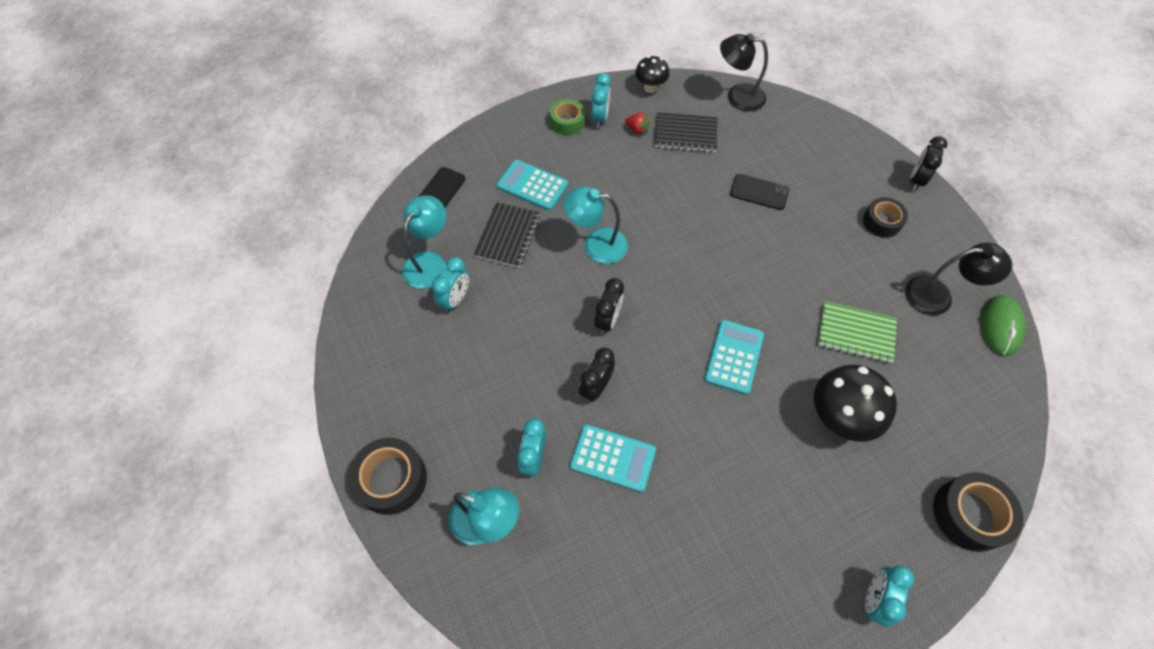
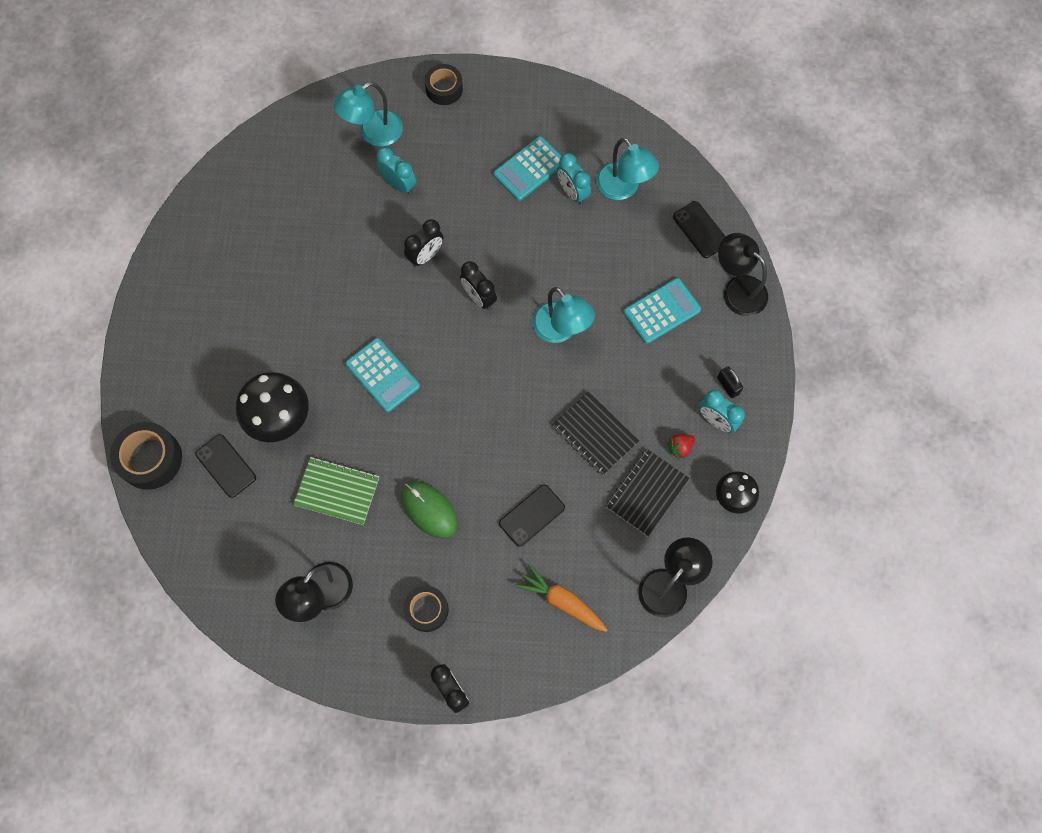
camera: 120 degrees right, 10 degrees up
(392, 479) = (444, 89): black tape -> black tape, size x0.66
(481, 147) = (737, 289): none -> black lamp
(508, 236) = (614, 262): black notebook -> black notebook (595, 434)
(567, 122) = (728, 385): green tape -> black padlock
(596, 244) = (561, 330): turquoise lamp -> turquoise lamp turned 105 degrees clockwise
(596, 387) = (426, 256): black clock -> black clock turned 75 degrees clockwise
(613, 458) = (363, 237): turquoise calculator -> turquoise calculator (529, 169)
(801, 147) = (561, 601): none -> orange carrot
(856, 333) = (337, 491): green notebook -> green notebook turned 60 degrees clockwise
(873, 599) = (152, 347): turquoise clock -> none
(915, 439) = (226, 466): none -> black phone
(1001, 326) = (259, 626): green mouse -> green mouse (429, 510)

